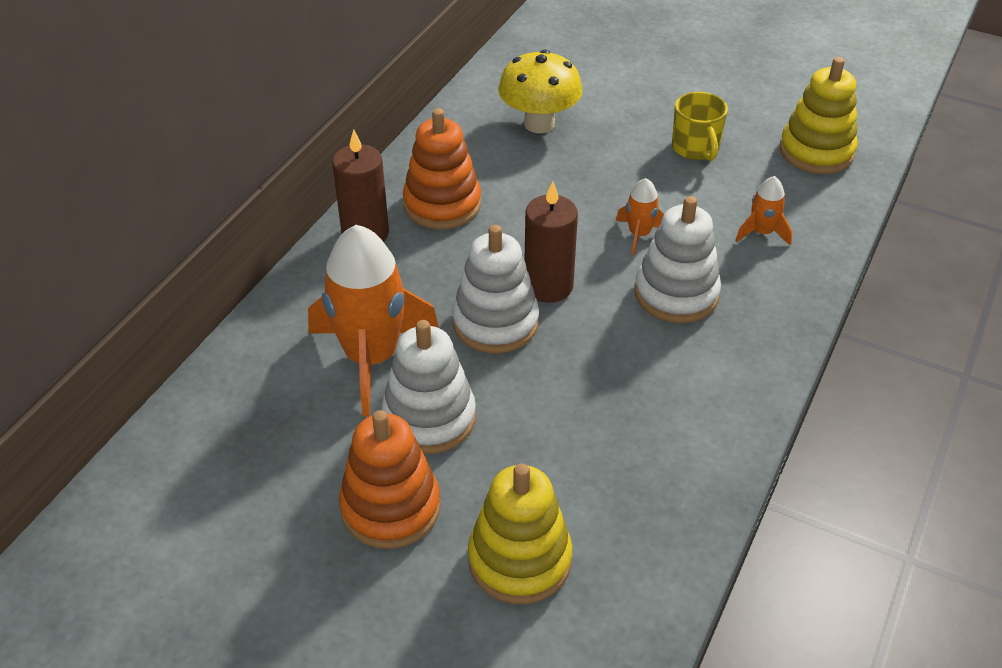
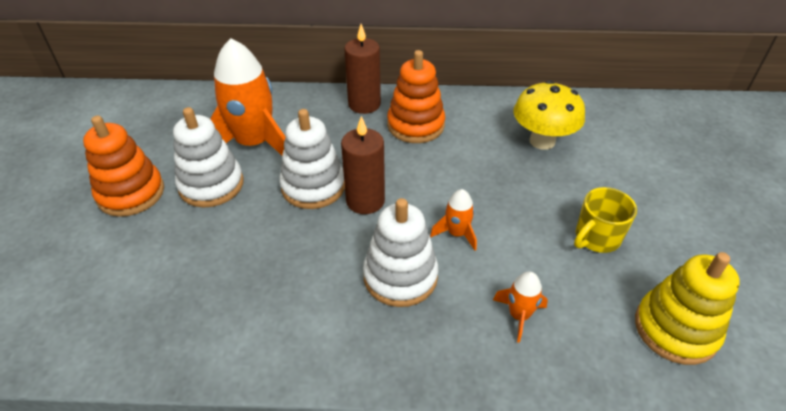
camera: 65 degrees right, 0 degrees up
(519, 560) = (97, 267): yellow stacking toy -> none

